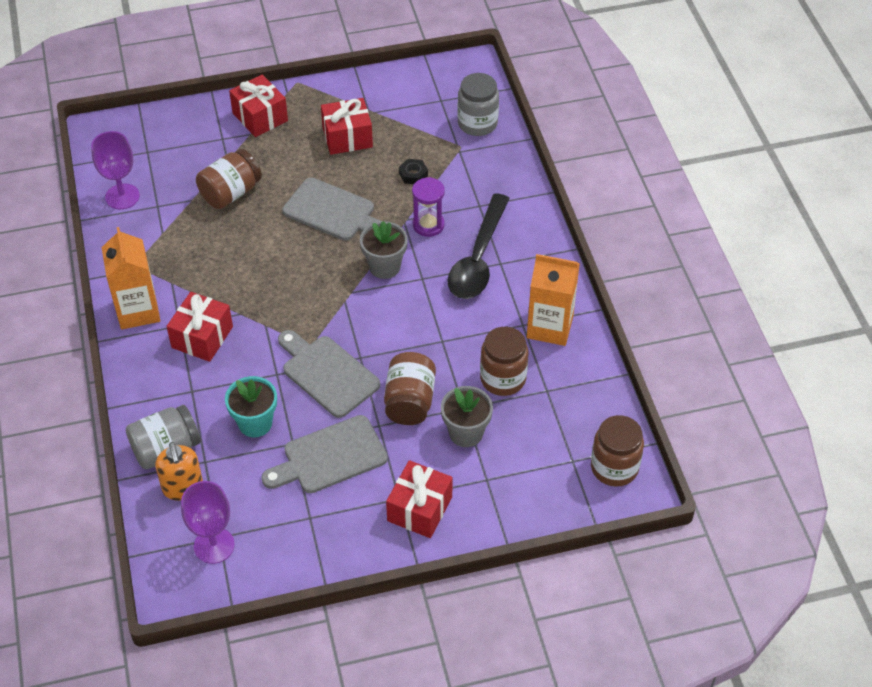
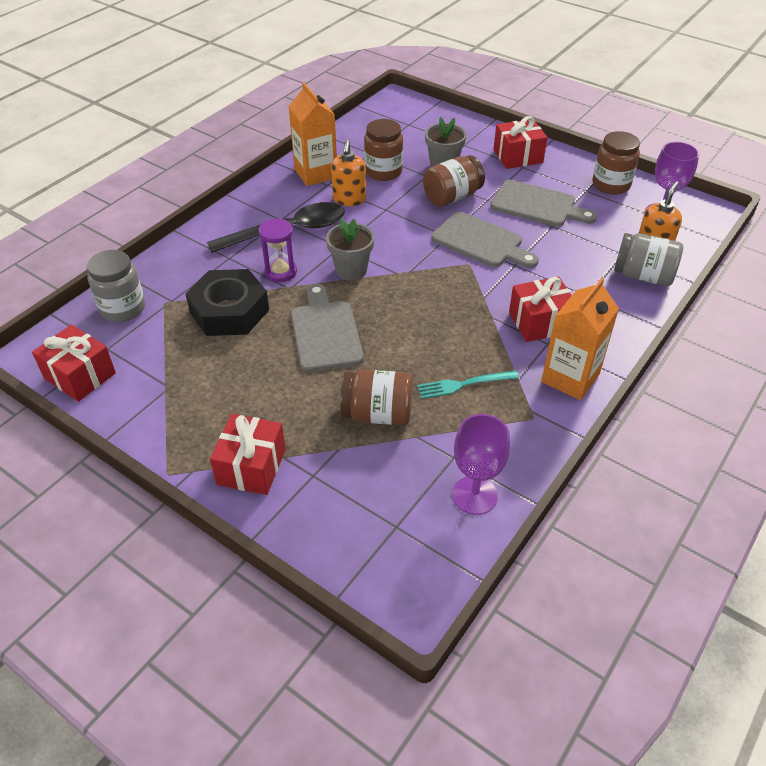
camera: 130 degrees left, 5 degrees down
(202, 251) = (463, 384): none -> turquoise fork
(255, 423) = (563, 249): turquoise flower pot -> none
(327, 373) = (481, 242): grey cutting board -> grey cutting board turned 60 degrees counterclockwise
(347, 137) = (220, 380): red gift -> red gift (80, 376)
(413, 174) = (229, 311): black nut -> black nut, size x2.46
(482, 325) = (349, 199): none -> orange soap dispenser
(614, 467) = (393, 110): brown jar -> brown jar (611, 185)

